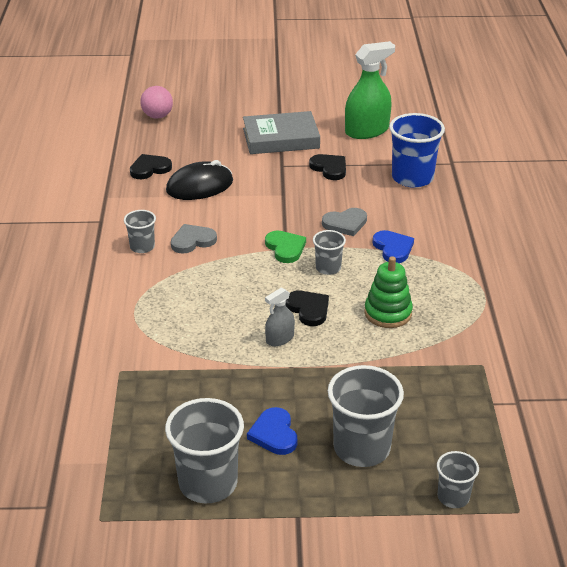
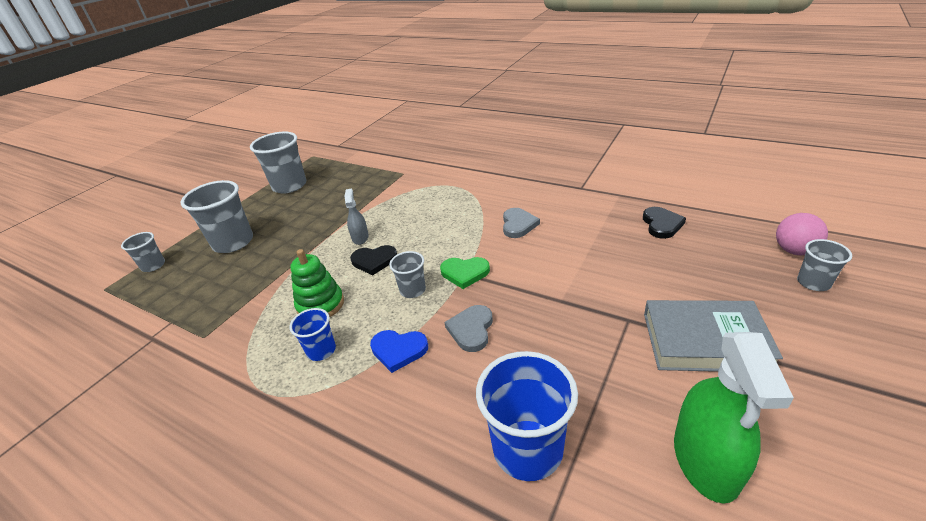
camera: 125 degrees right, 0 degrees up
(142, 247) = (528, 200): grey cup -> grey cup (813, 283)
(200, 186) = (610, 247): black mouse -> none
(274, 434) = (288, 213): blue heart -> none
(281, 138) = (705, 341): grey book -> grey book turned 75 degrees clockwise
(329, 168) = (600, 362): black heart -> none
(428, 286) = (321, 350): none -> blue cup

